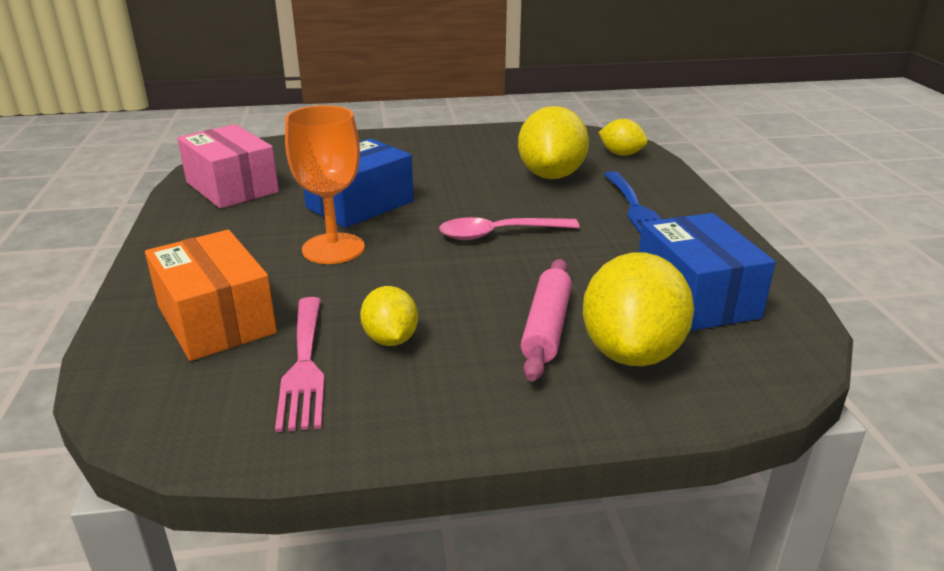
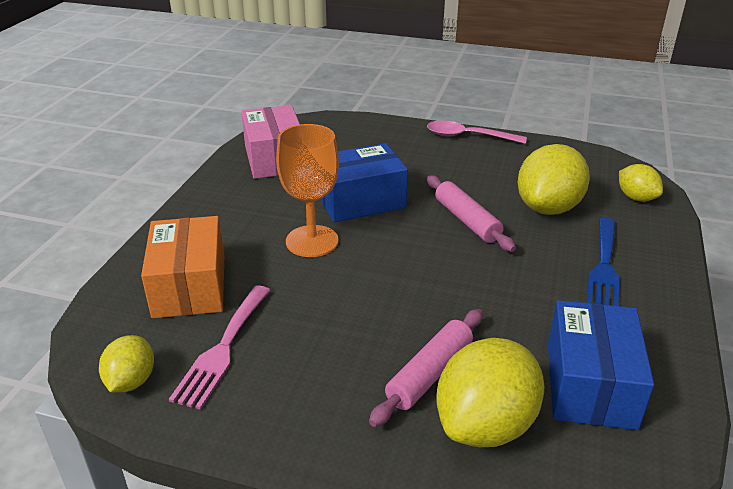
camera: 25 degrees right, 5 degrees up
(390, 339) = (299, 344): yellow lemon -> yellow lemon (131, 381)
(483, 199) = (467, 221): none -> pink rolling pin
(499, 234) = (456, 262): pink spoon -> pink spoon (468, 136)

